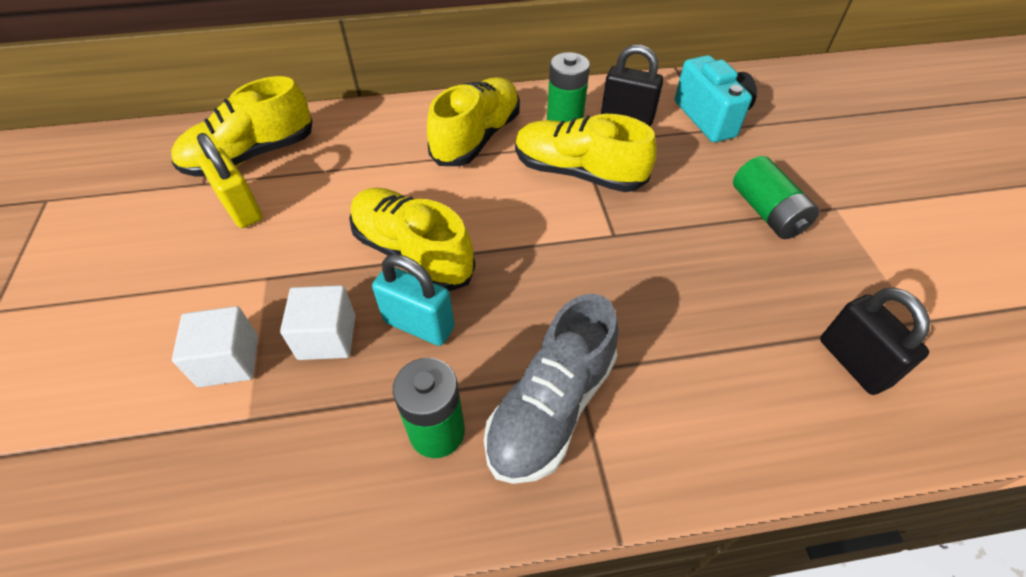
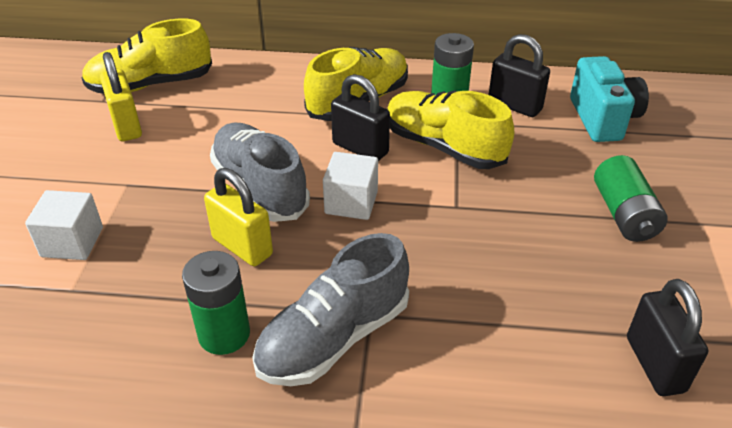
camera: 15 degrees right, 10 degrees down
(327, 337) = (159, 240): white cube -> white cube (351, 202)
(412, 253) = (260, 187): yellow shoe -> grey shoe
(419, 325) = (242, 246): turquoise padlock -> yellow padlock
(498, 189) = (360, 148): none -> black padlock

